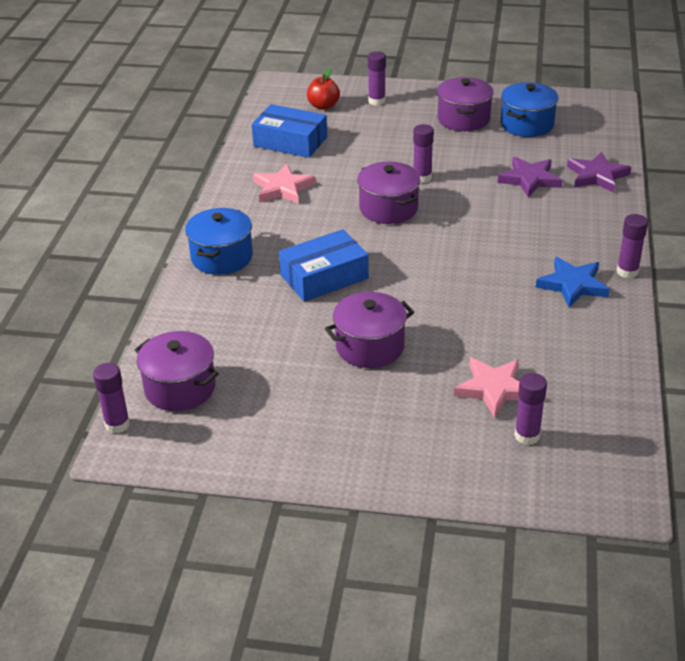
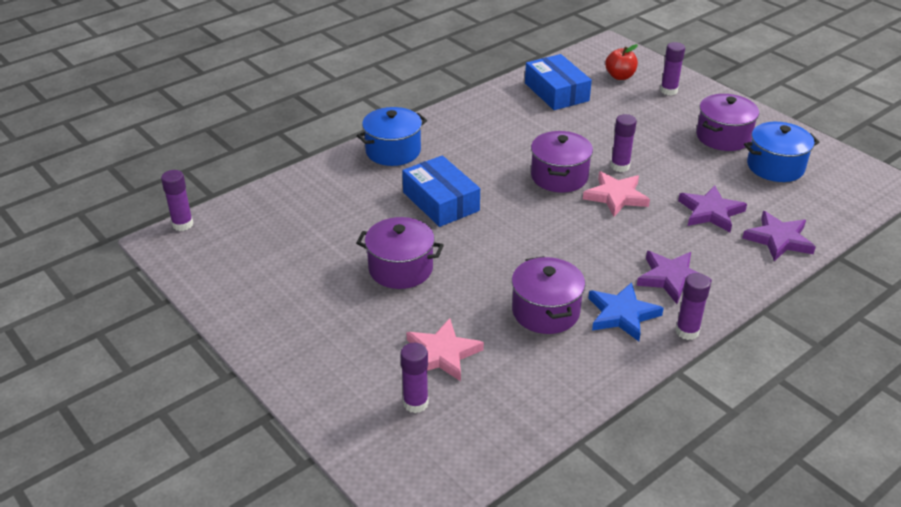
camera: 40 degrees right, 0 degrees up
(180, 388) = (247, 223): purple pot -> purple pot (545, 311)
(283, 188) = (502, 123): pink star -> pink star (616, 196)
(324, 277) = (441, 201): blue box -> blue box turned 45 degrees clockwise
(569, 241) = (671, 278): none -> purple star

